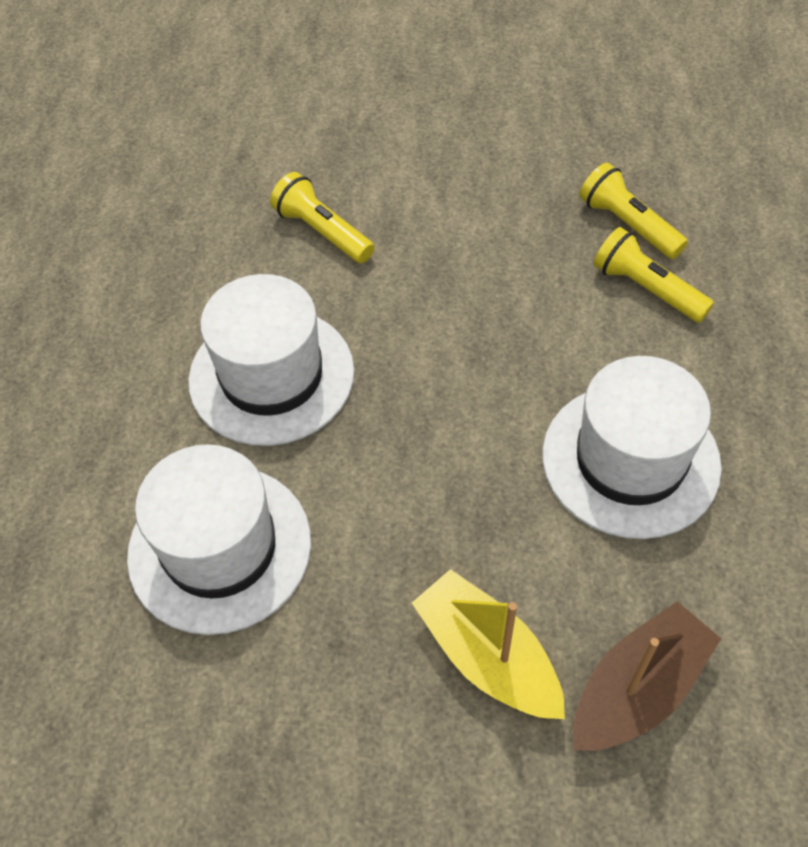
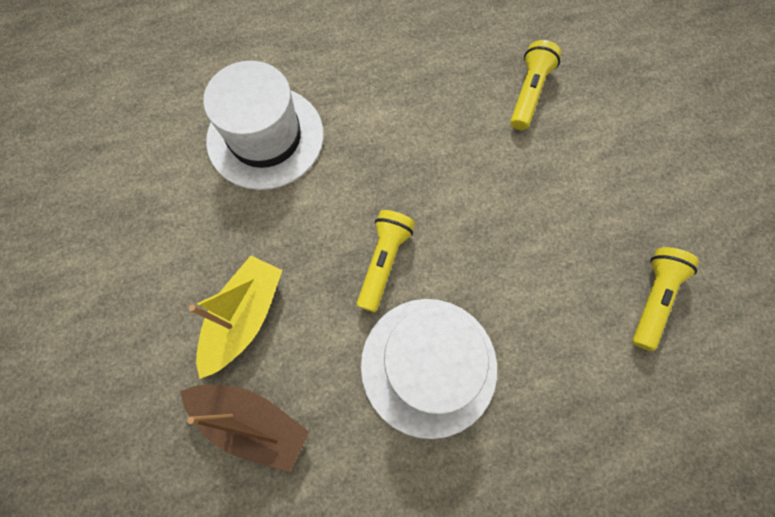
camera: 65 degrees right, 15 degrees up
(271, 375) = (397, 113): white hat -> none
(647, 289) = (593, 332): yellow flashlight -> yellow flashlight (383, 262)

